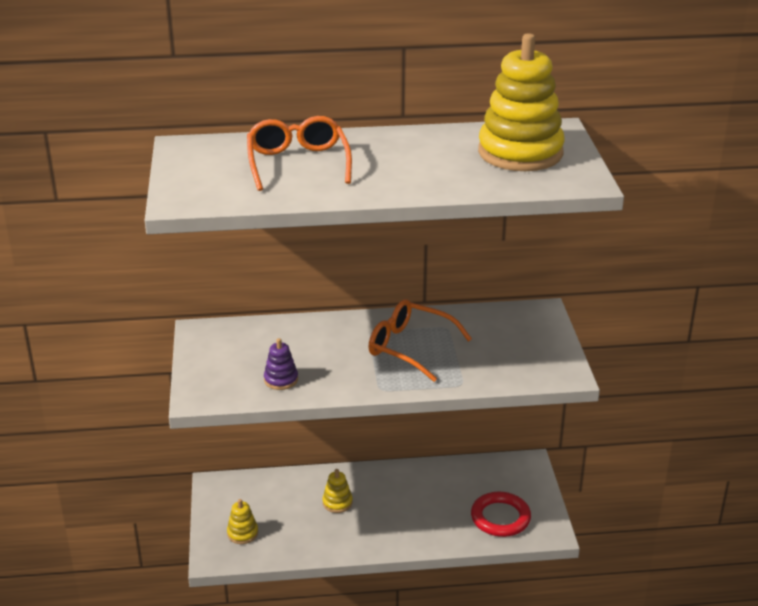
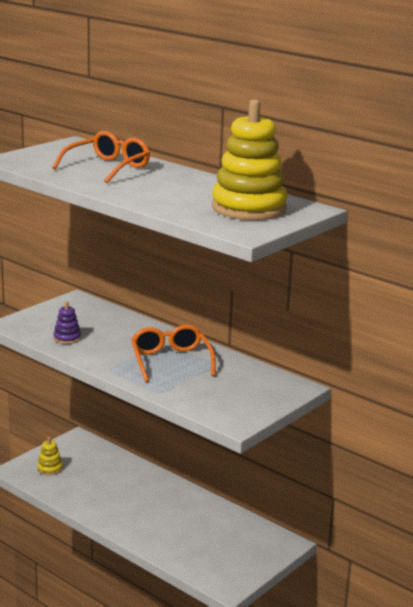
camera: 45 degrees right, 10 degrees down
(337, 503) = (126, 487): yellow stacking toy -> none
(500, 518) = (210, 558): red ring -> none

